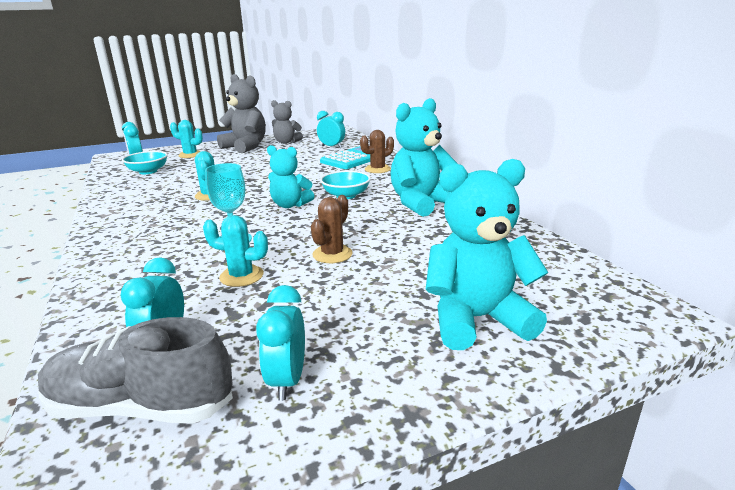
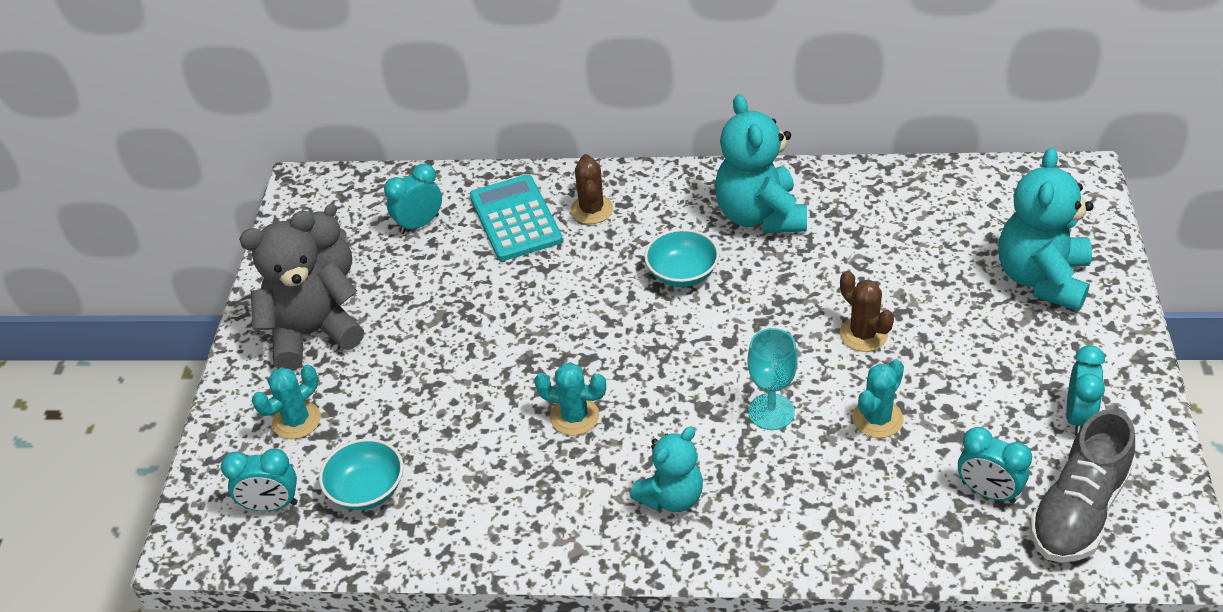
camera: 60 degrees left, 20 degrees up
(287, 380) = (1078, 417): turquoise clock -> turquoise clock turned 105 degrees counterclockwise
(290, 205) = (680, 337): turquoise teddy bear -> turquoise teddy bear (671, 497)

